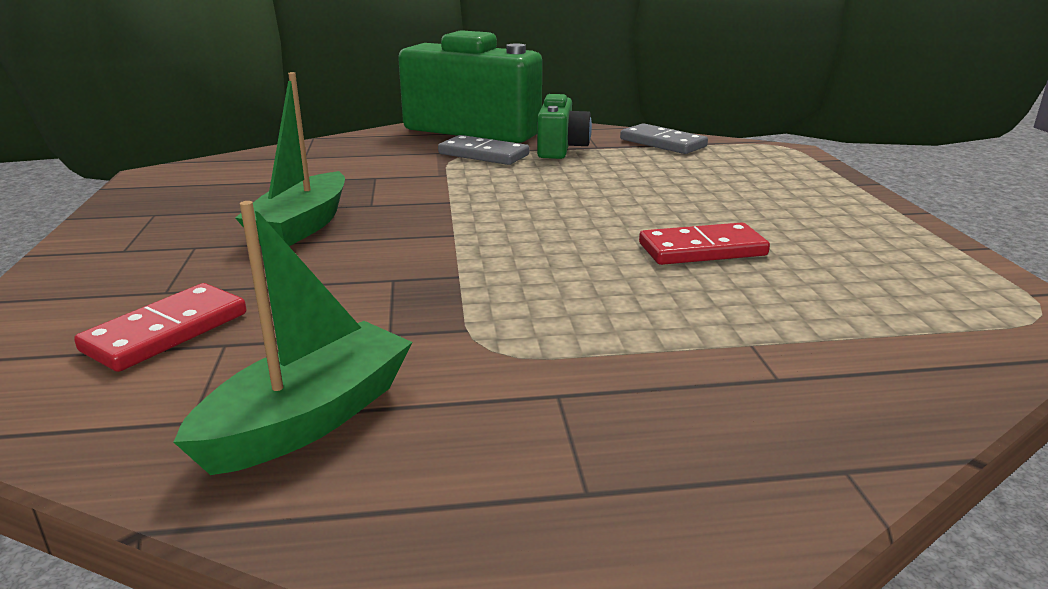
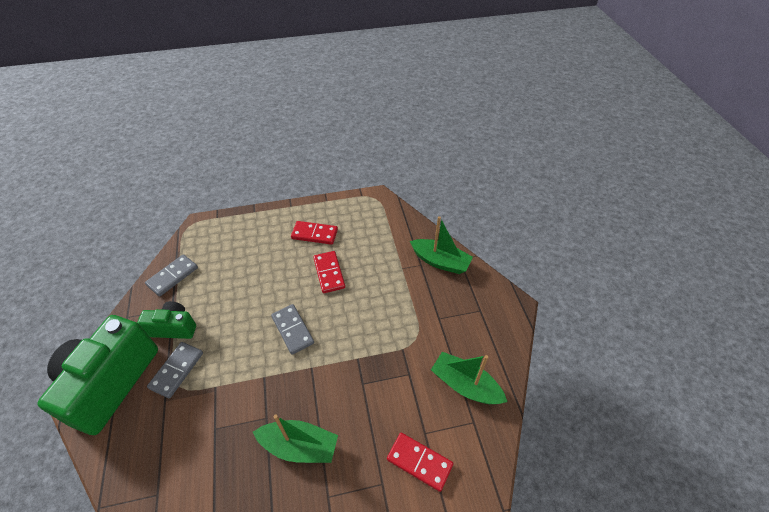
camera: 95 degrees left, 25 degrees up
(544, 219) = (293, 330): none -> grey domino
(808, 419) = (440, 261): none -> green boat
(823, 235) = (314, 234): none -> red domino

